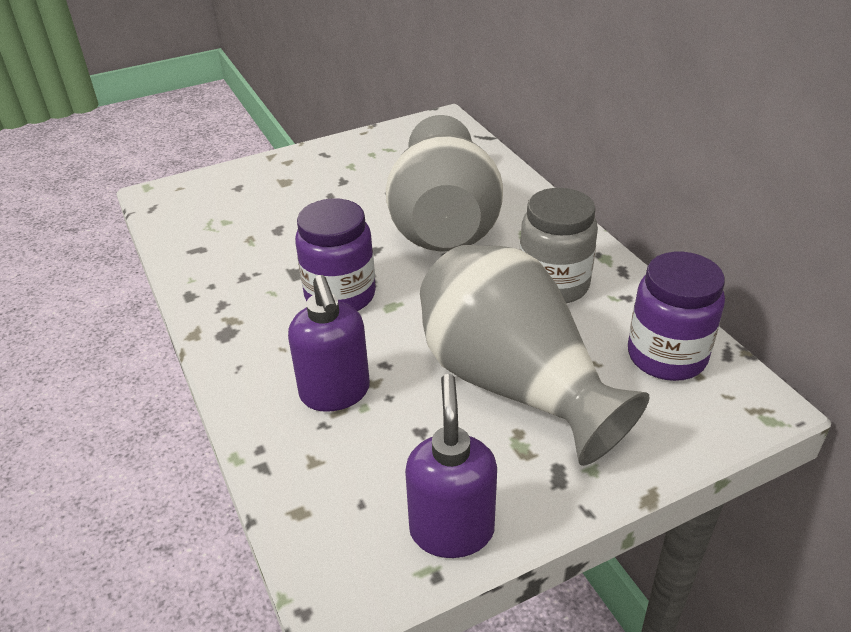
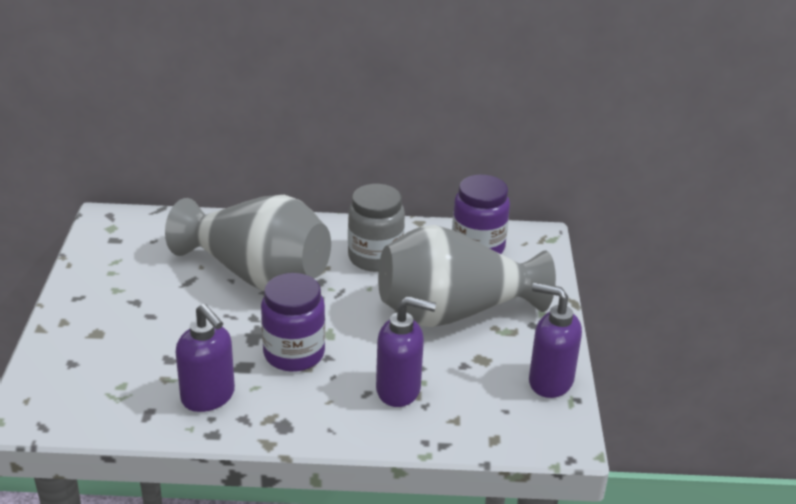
camera: 65 degrees left, 5 degrees down
(239, 271) = (208, 397): none -> purple soap dispenser

